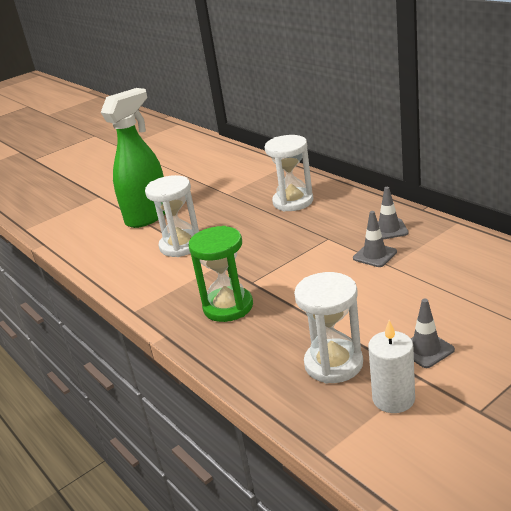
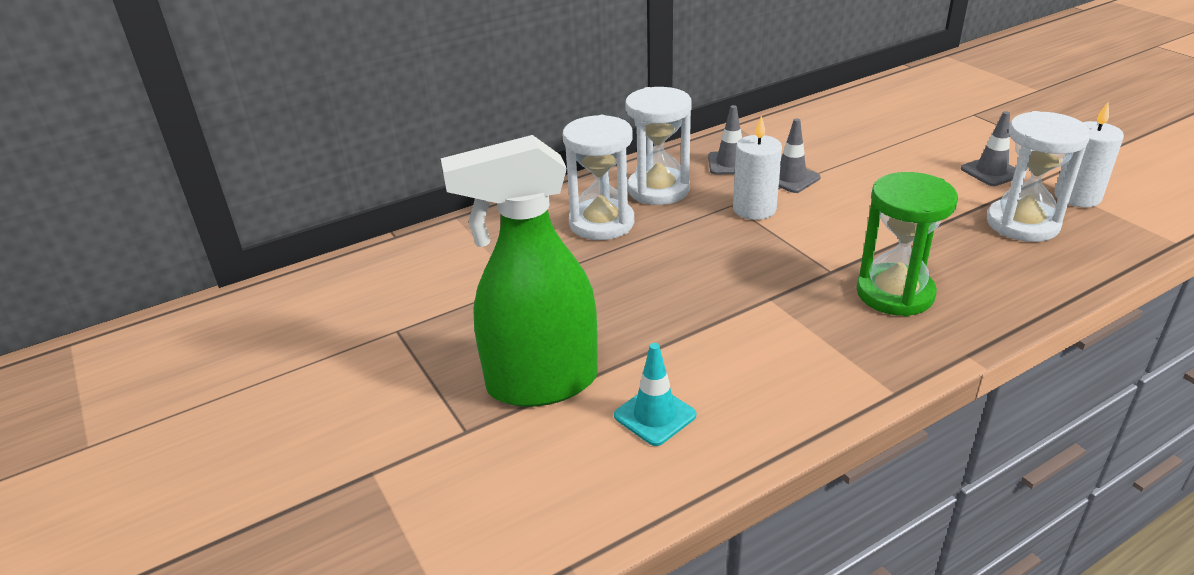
camera: 85 degrees left, 5 degrees up
(123, 246) = (655, 415): none -> turquoise traffic cone
(148, 216) = (541, 383): green spray bottle -> green spray bottle turned 60 degrees counterclockwise
(181, 246) = (688, 339): white hourglass -> white hourglass (658, 190)
(324, 247) = (754, 209): none -> white candle

